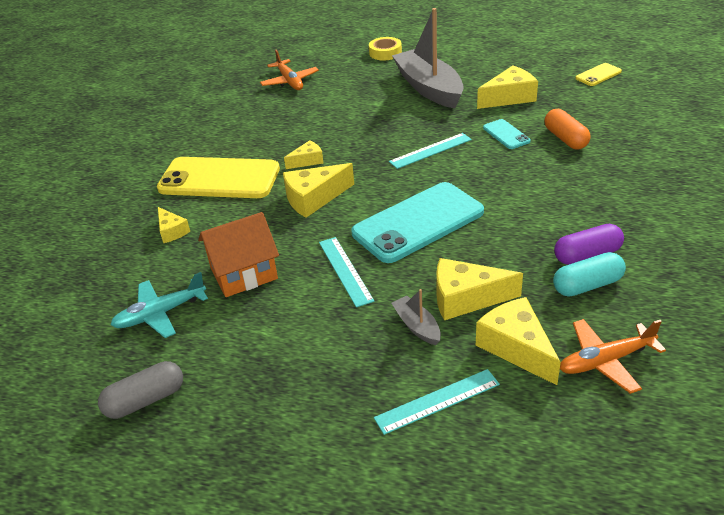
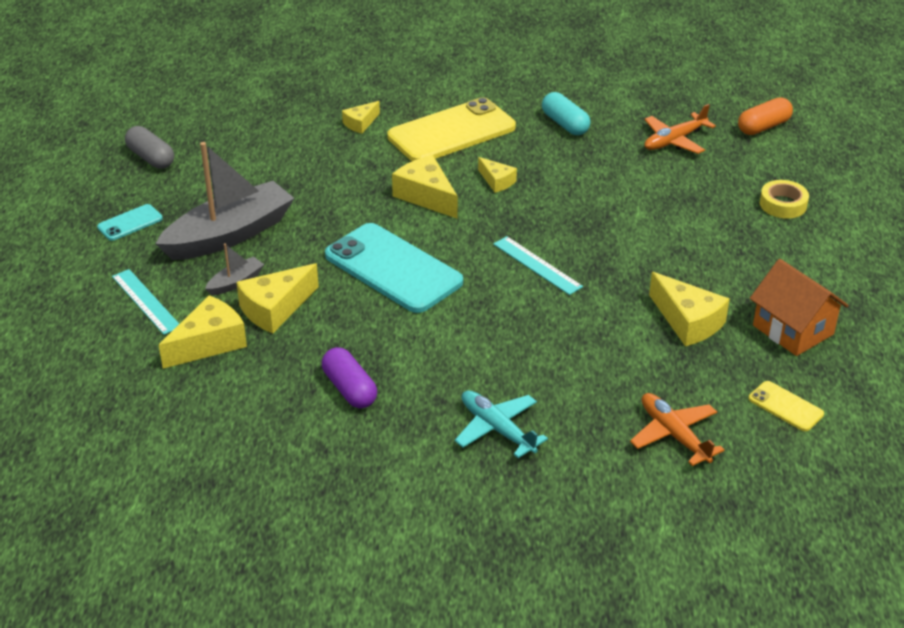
camera: 75 degrees right, 0 degrees up
(160, 314) = (247, 143): turquoise plane -> turquoise plane (497, 429)
(219, 179) = (451, 132): yellow phone -> yellow phone turned 60 degrees clockwise
(244, 273) = (303, 175): orange house -> orange house (793, 330)
(345, 270) = (311, 232): turquoise ruler -> none
(428, 88) = (692, 251): grey boat -> grey boat (229, 235)
(466, 298) = (275, 309): yellow cheese -> yellow cheese turned 120 degrees counterclockwise
(506, 134) = (588, 322): turquoise phone -> turquoise phone (130, 223)
(565, 139) = (590, 373): orange capsule -> orange capsule (763, 127)
(587, 285) = (299, 388): turquoise capsule -> turquoise capsule (565, 124)
(605, 361) = (192, 399): orange plane -> orange plane (674, 435)

